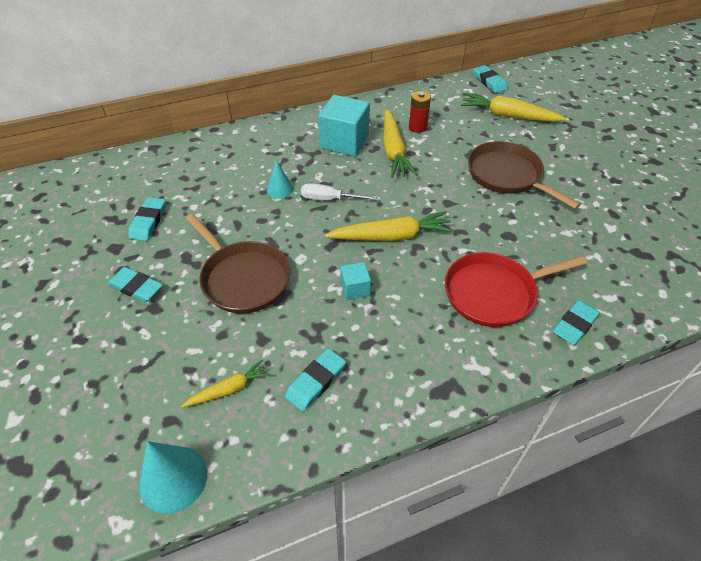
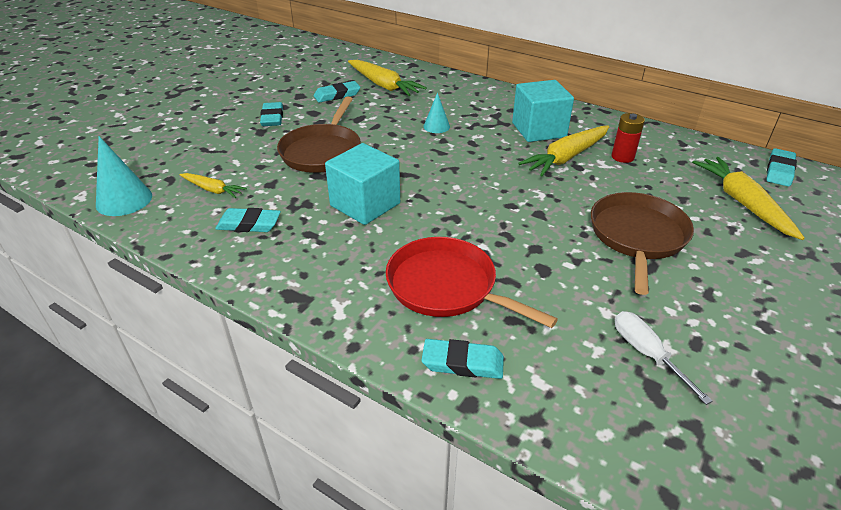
camera: 55 degrees right, 10 degrees down
(329, 199) = (455, 151): white screwdriver -> white screwdriver (646, 353)
(355, 289) = (365, 204): turquoise cube -> turquoise cube, size x1.98
(391, 236) = (450, 199): yellow carrot -> yellow carrot (383, 85)

